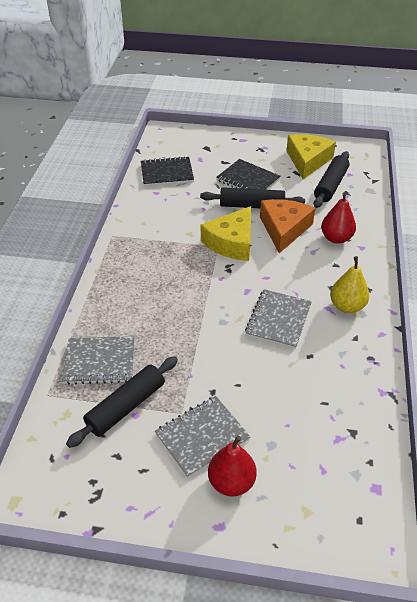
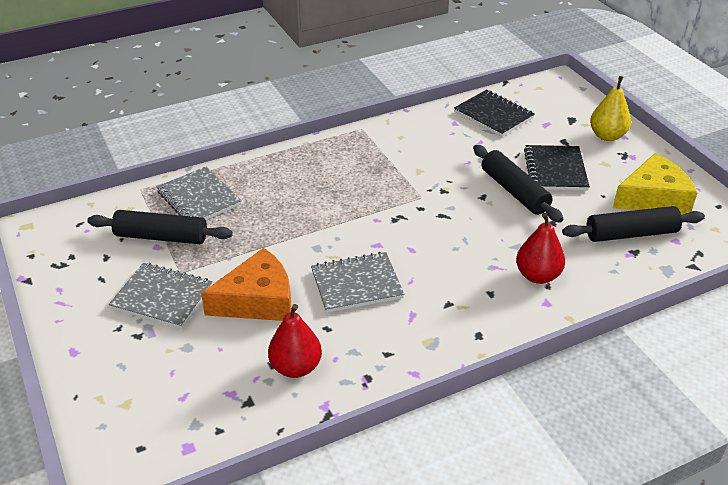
camera: 55 degrees right, 5 degrees down
(231, 482) = (125, 338): red pear -> red pear (296, 367)
(232, 242) = (438, 203): yellow cheese -> none
(284, 229) = (504, 230): orange cheese -> orange cheese (257, 300)
(347, 306) = (431, 328): yellow pear -> yellow pear (607, 136)

